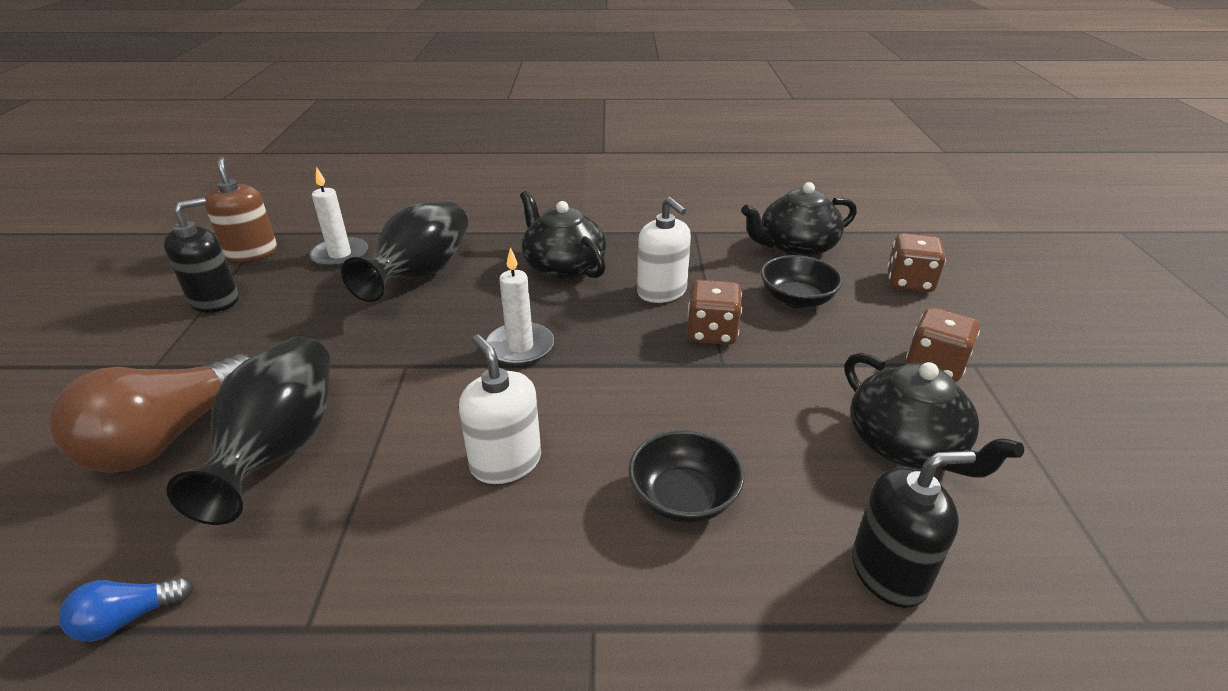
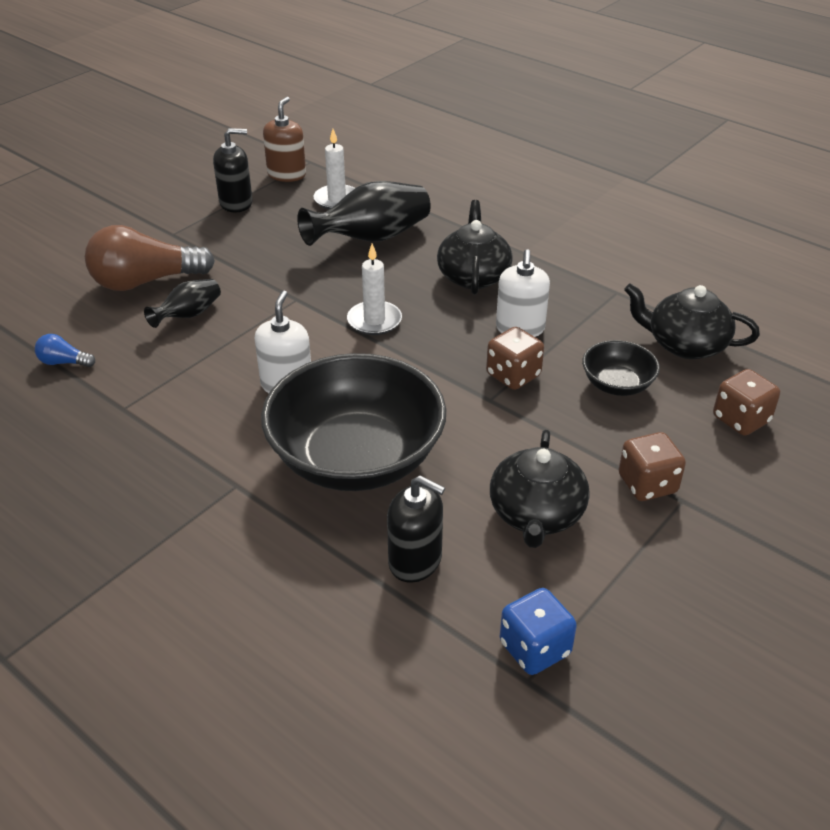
camera: 40 degrees right, 5 degrees up
(281, 447) = (189, 315): black vase -> black vase, size x0.55
(683, 497) = (356, 458): black bowl -> black bowl, size x2.17
(1103, 583) = (534, 648): none -> blue dice

